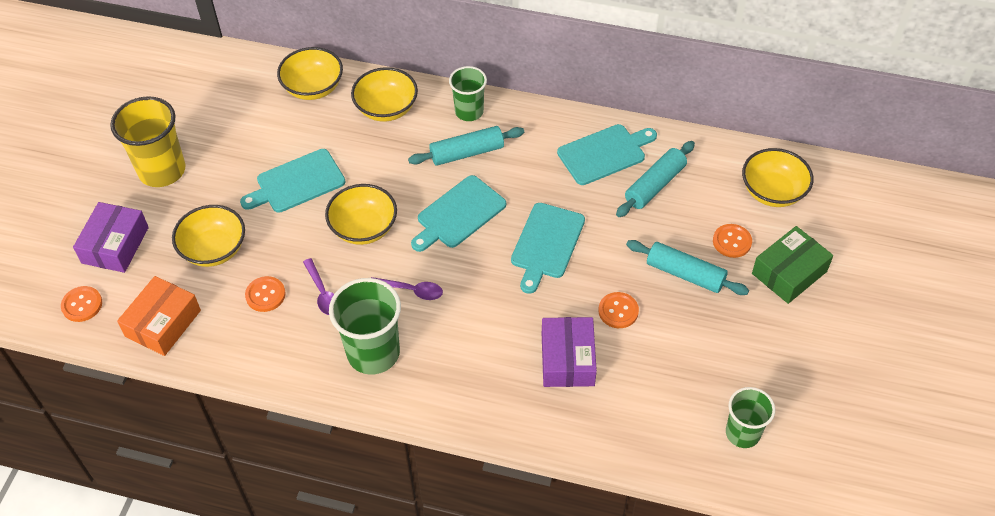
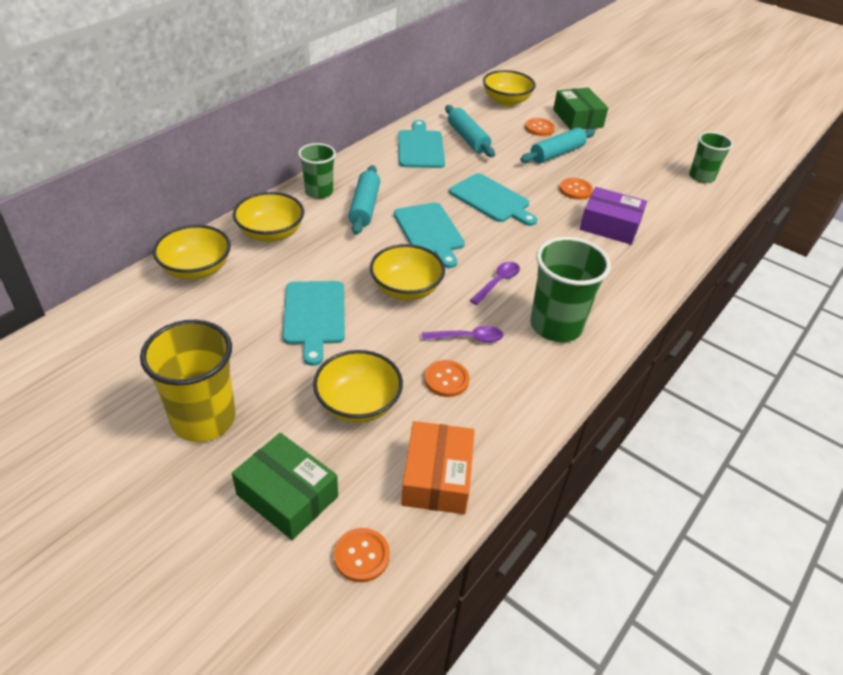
camera: 70 degrees left, 10 degrees down
(115, 245) = (287, 495): purple box -> green box
(163, 323) = (437, 477): orange box -> orange box turned 45 degrees clockwise

